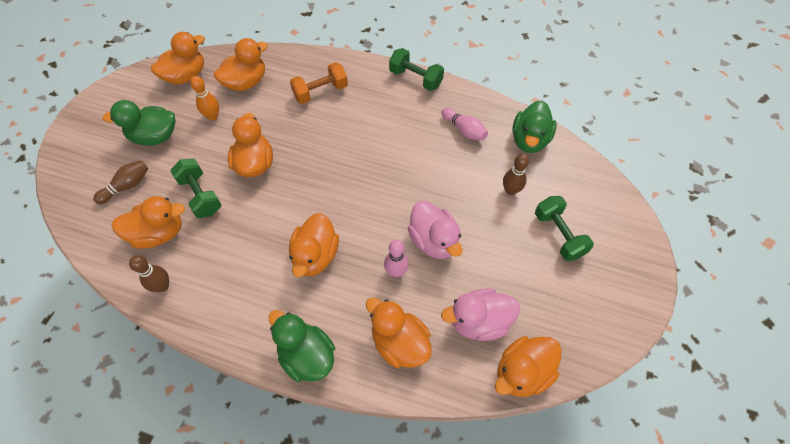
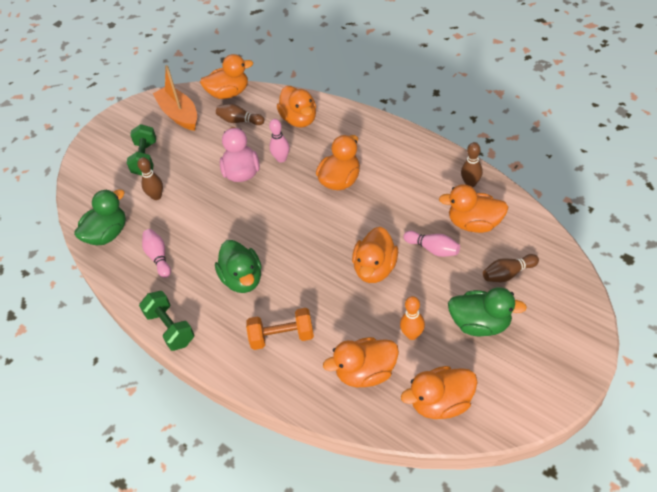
camera: 155 degrees left, 10 degrees down
(201, 195) = (433, 249): green dumbbell -> pink bowling pin
(307, 355) = (365, 124): green duck -> green duck (242, 279)
(479, 321) = (239, 121): pink duck -> brown bowling pin
(565, 314) = (179, 114): none -> orange boat

